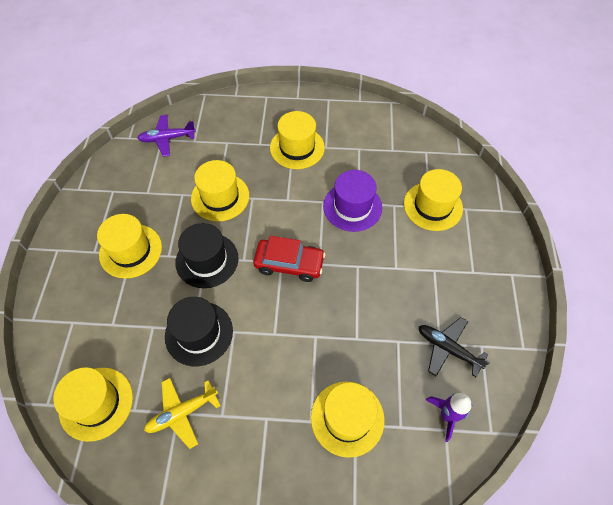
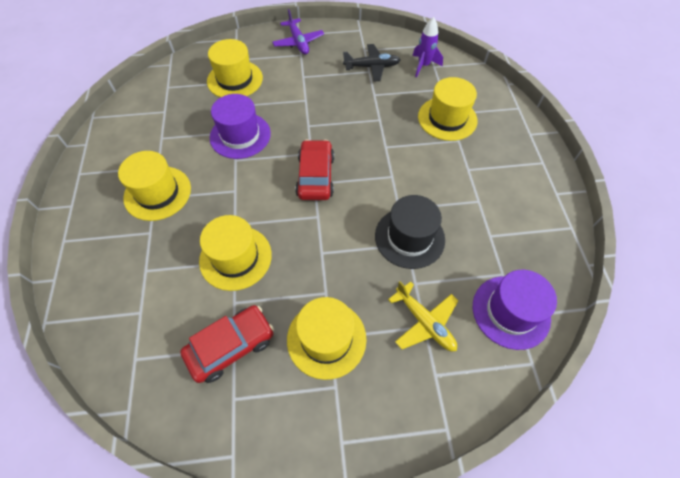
camera: 100 degrees left, 0 degrees up
(96, 403) = (511, 311): yellow hat -> purple hat
(149, 191) = (231, 346): none -> red car
(167, 139) = (134, 351): purple plane -> purple plane (298, 42)
(182, 413) = (489, 232): yellow plane -> yellow plane (425, 322)
(207, 260) = (324, 251): black hat -> none
(447, 349) = (372, 67): black plane -> black plane turned 120 degrees counterclockwise

